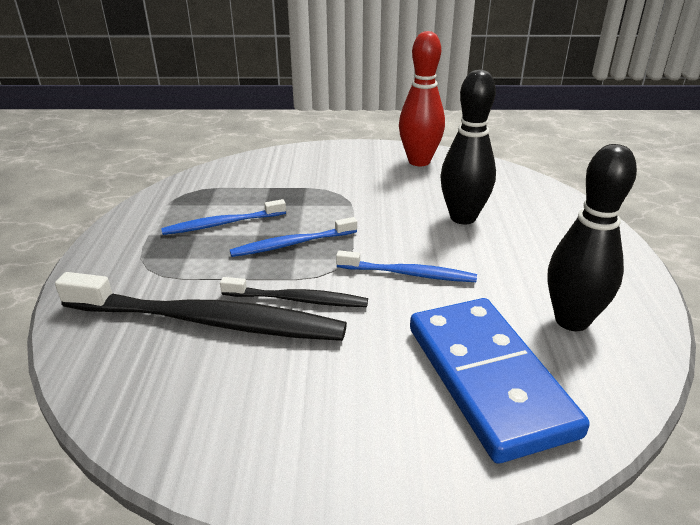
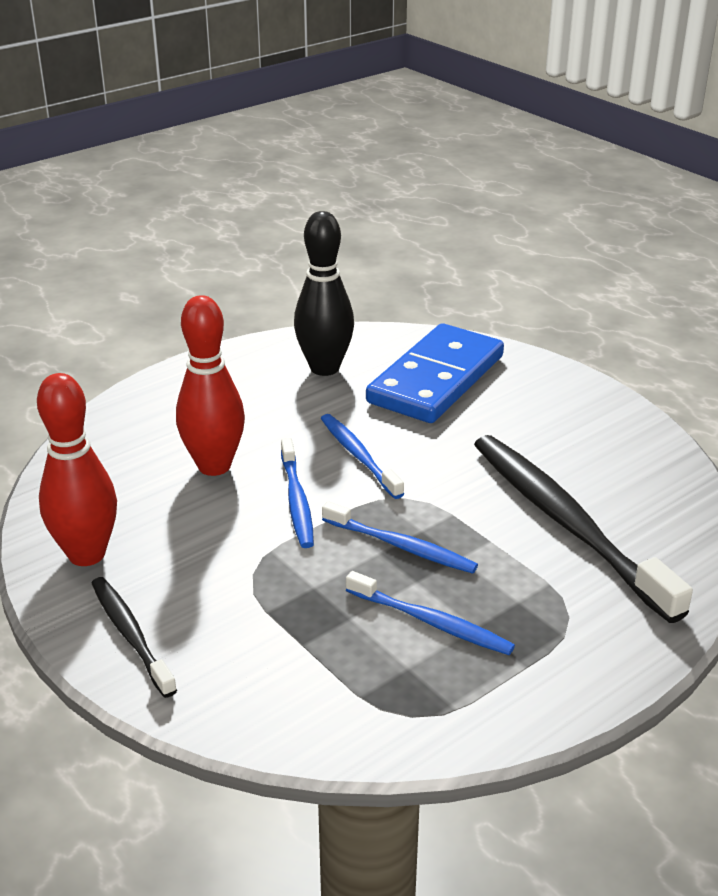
camera: 130 degrees left, 0 degrees up
(298, 300) = (474, 493): black toothbrush -> black toothbrush (130, 634)
(386, 229) = (297, 501): none -> blue toothbrush
(463, 217) = (214, 466): black bowling pin -> red bowling pin

